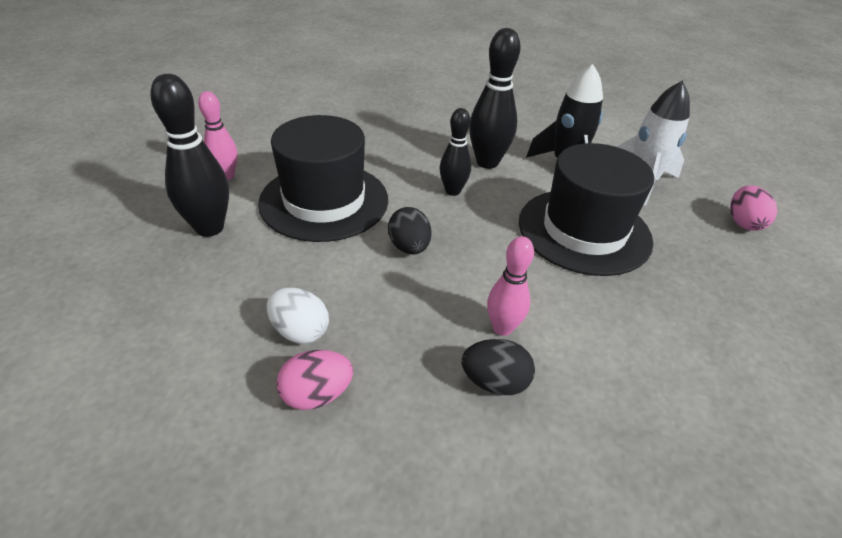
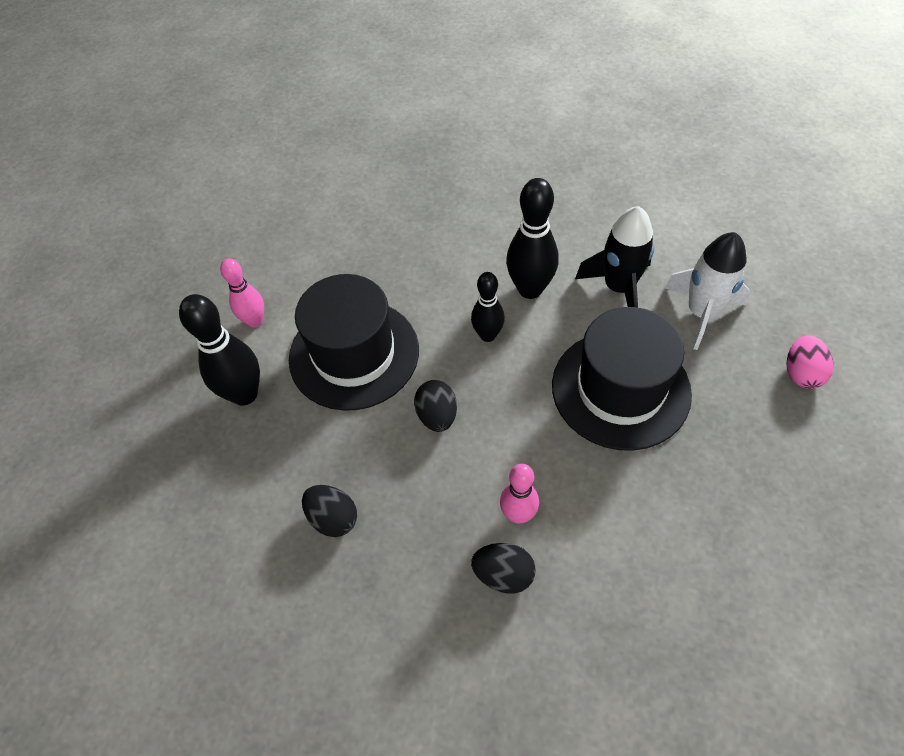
camera: 10 degrees right, 15 degrees up
(300, 331) = (333, 518): white egg -> black egg
(317, 395) = (349, 585): pink egg -> none

